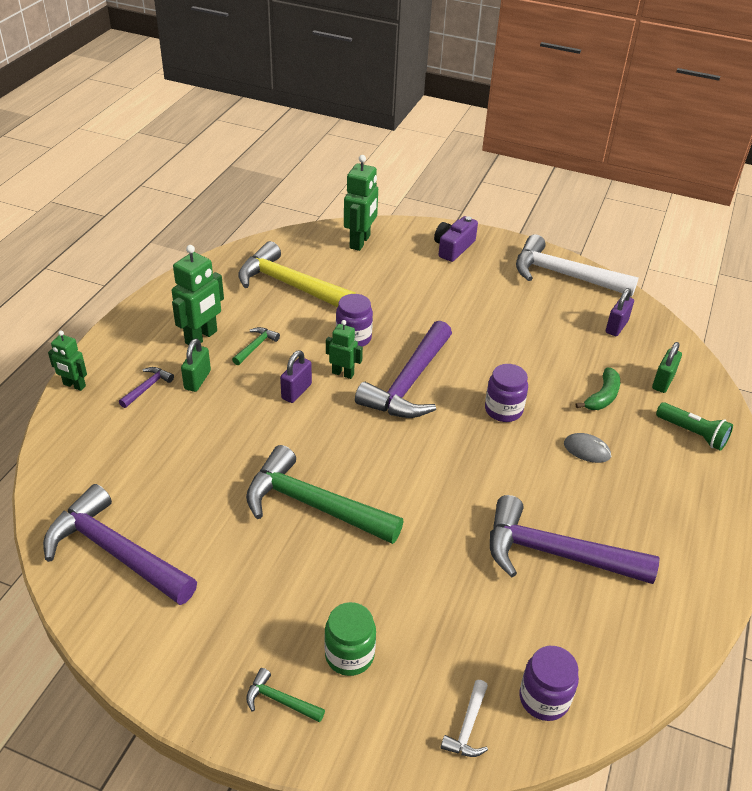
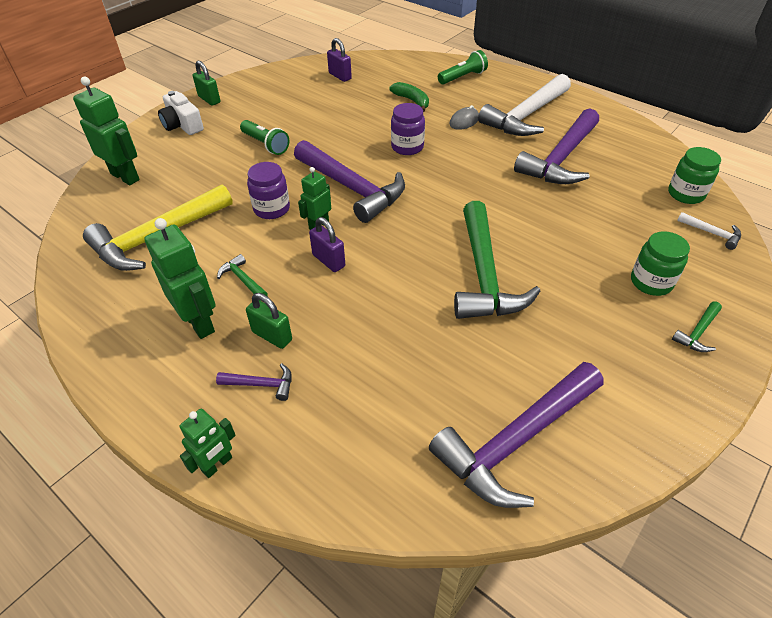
camera: 70 degrees left, 5 degrees up
(147, 387) = (261, 384): purple hammer -> purple hammer turned 135 degrees clockwise
(313, 505) = (484, 275): green hammer -> green hammer turned 45 degrees counterclockwise
(451, 307) = (266, 144): none -> green flashlight
(453, 247) = (182, 125): purple camera -> white camera
(544, 698) = (686, 194): purple jar -> green jar
(564, 275) = (264, 82): white hammer -> white hammer (526, 116)
(663, 382) = (408, 74): green padlock -> green padlock (209, 99)

